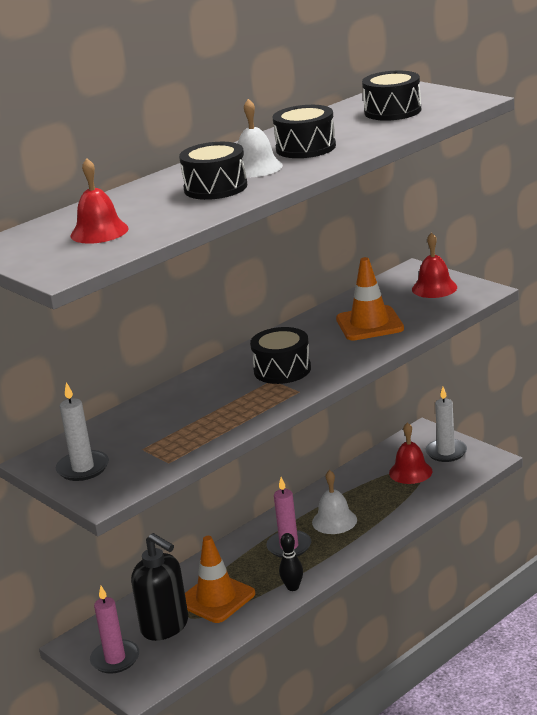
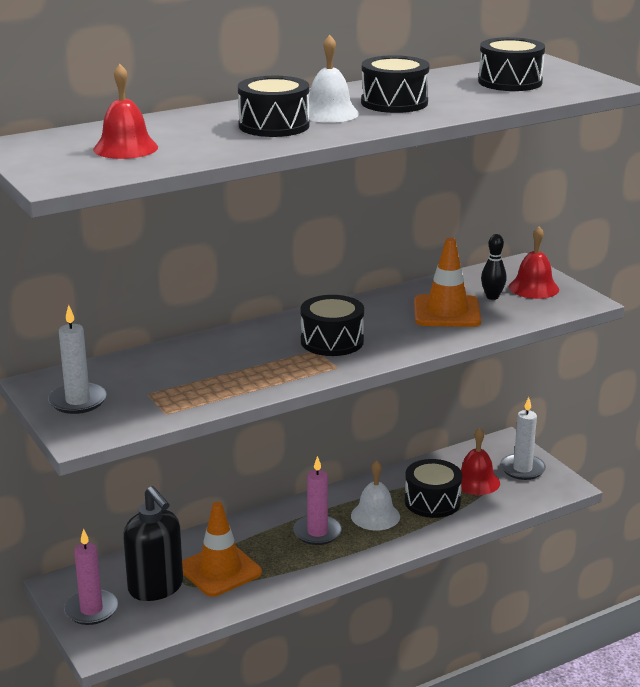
camera: 10 degrees right, 0 degrees up
(293, 587) = (302, 577): black bowling pin -> black bowling pin (492, 297)
(379, 497) = (432, 501): none -> black drum

